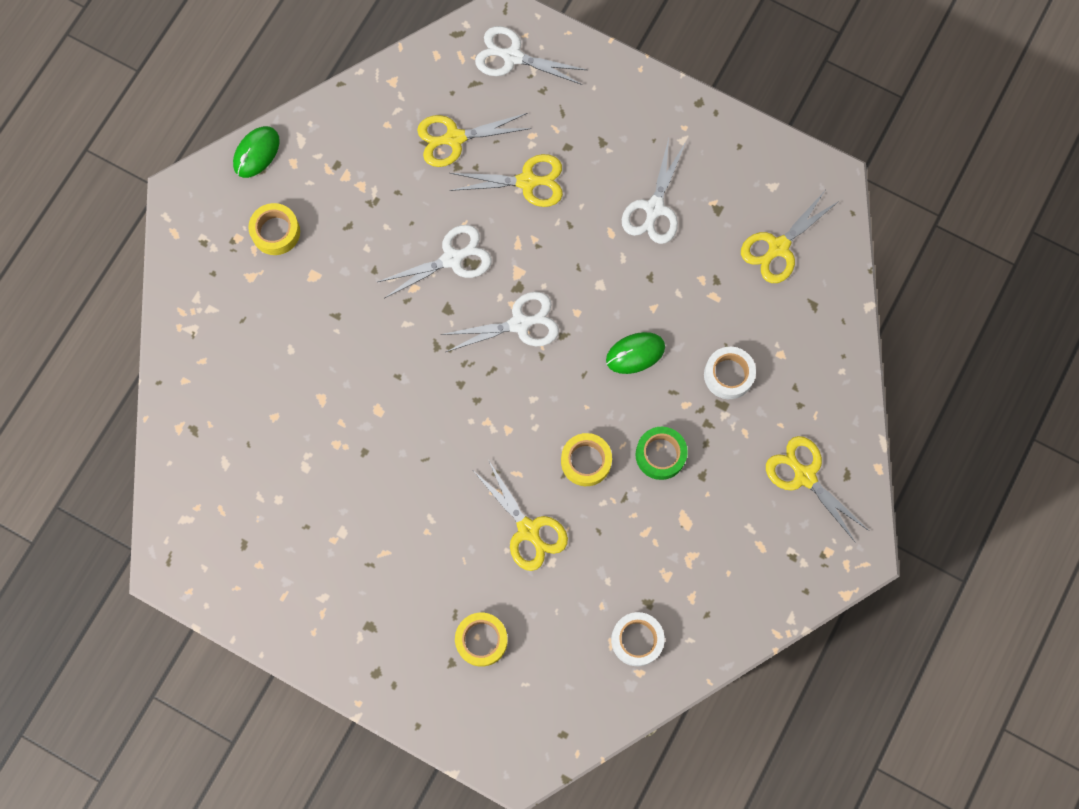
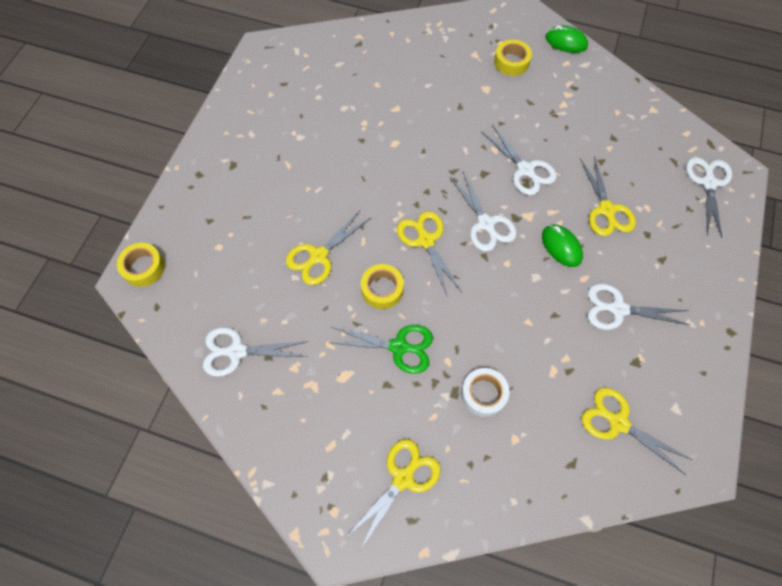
camera: 80 degrees right, 10 degrees down
(454, 138) = (623, 155): yellow scissors -> yellow scissors (425, 240)
(481, 640) = (228, 237): yellow tape -> yellow tape (143, 268)
(635, 353) = (483, 313): green mouse -> green mouse (561, 246)
(637, 640) = (237, 351): white tape -> white scissors
(660, 455) = (399, 347): green tape -> green scissors

